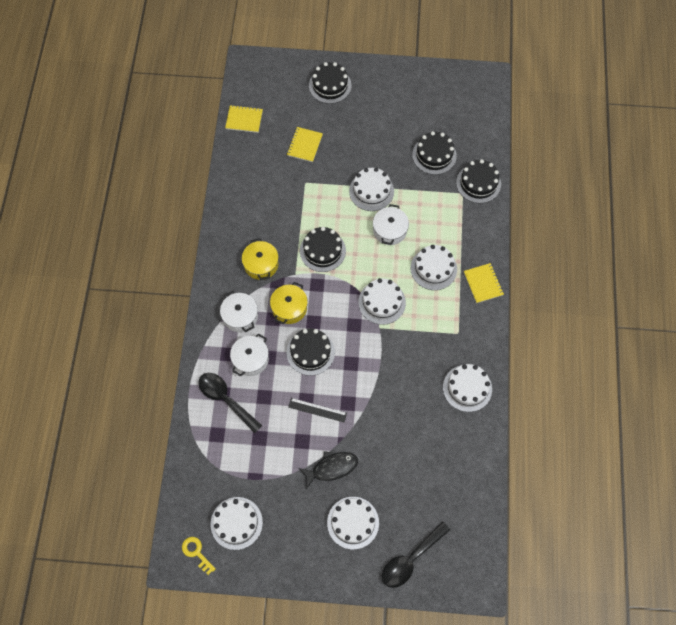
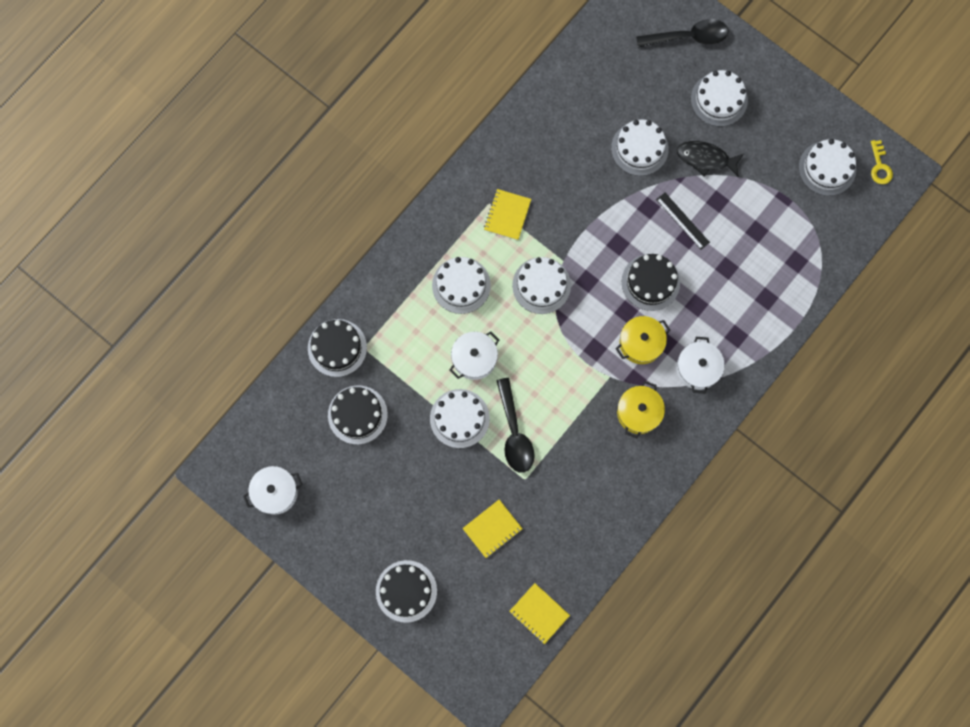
camera: 145 degrees left, 10 degrees up
(225, 399) = (766, 290): black spoon -> black spoon (514, 433)
(250, 359) = (716, 315): white pot -> white pot (275, 492)
(322, 251) = (562, 384): black cake -> none
(467, 388) = (522, 146): white cake -> white cake (639, 148)
(483, 283) = (423, 235): yellow notebook -> yellow notebook (507, 215)

